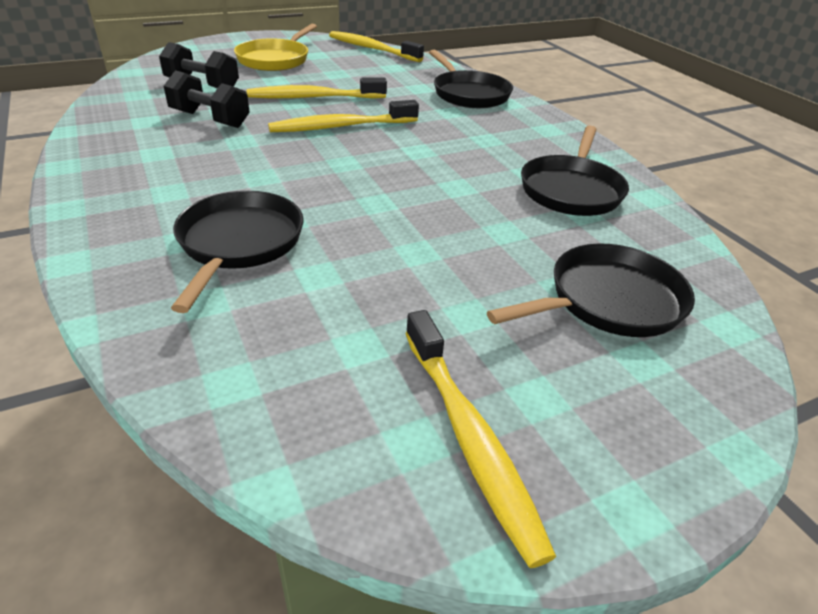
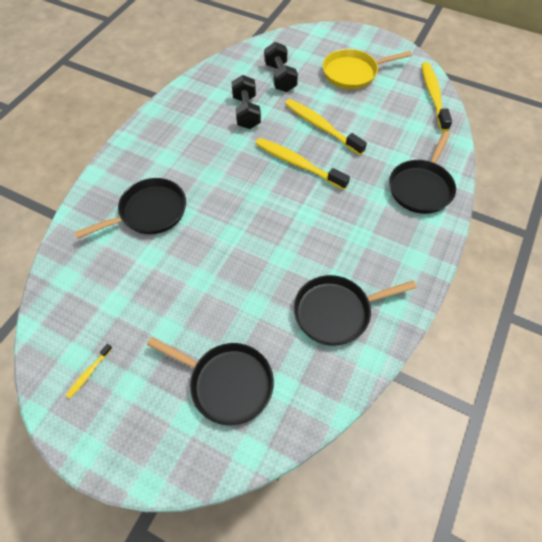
camera: 55 degrees right, 20 degrees up
(469, 438) = (89, 373): yellow toothbrush -> yellow toothbrush, size x0.46

